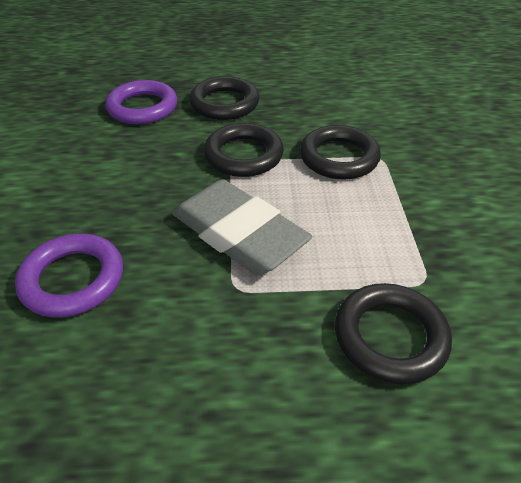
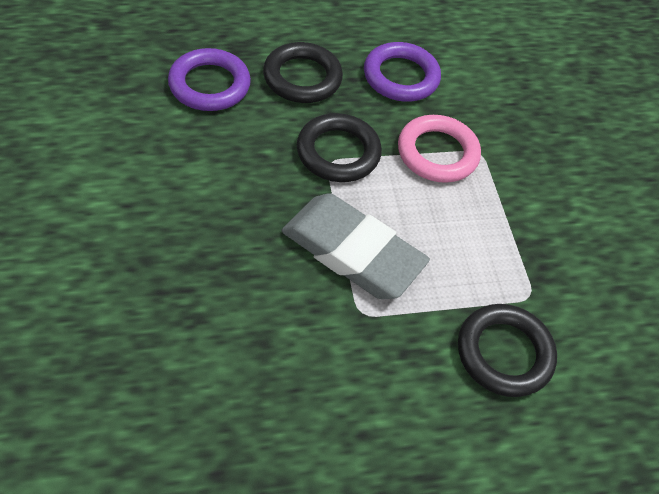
camera: 15 degrees left, 10 degrees up
(73, 279) = (203, 312): purple ring -> purple ring (401, 77)
(339, 157) = (437, 153): black ring -> pink ring

